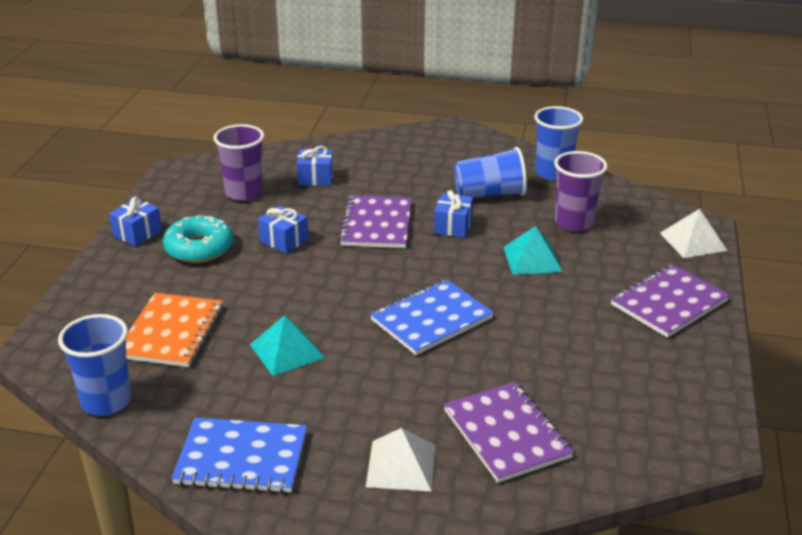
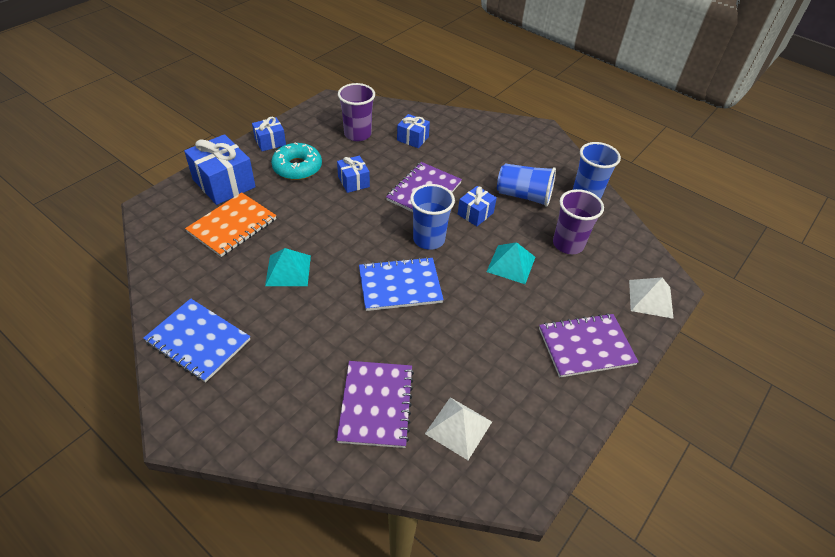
camera: 25 degrees right, 15 degrees up
(106, 401) = (157, 261): blue cup -> blue cup (429, 239)
(117, 294) = (224, 183): none -> blue gift
(401, 465) = (288, 395): white pyramid -> white pyramid (458, 427)

